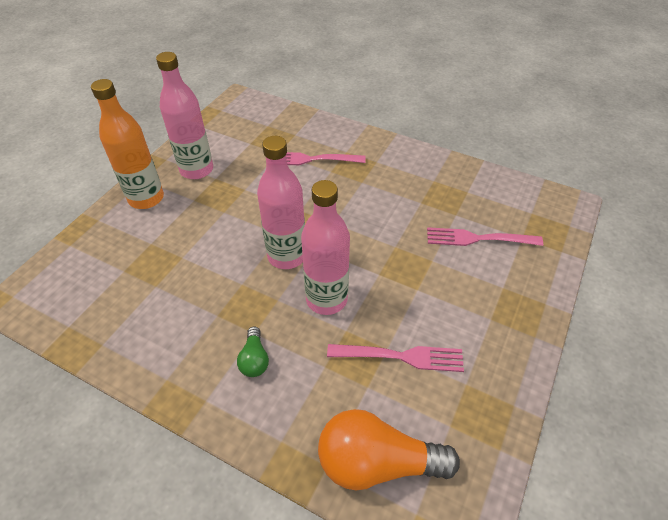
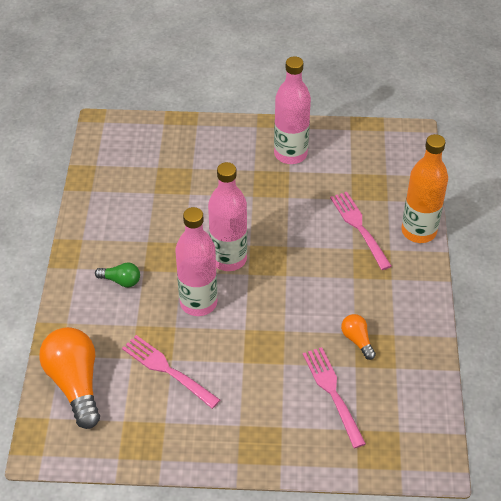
camera: 65 degrees right, 0 degrees up
(146, 198) = (236, 140): orange bottle -> orange bottle (418, 231)
(254, 359) = (121, 281): green light bulb -> green light bulb turned 135 degrees counterclockwise
(400, 357) = (168, 370): pink fork -> pink fork turned 150 degrees clockwise
(429, 203) = (357, 340): none -> orange light bulb

